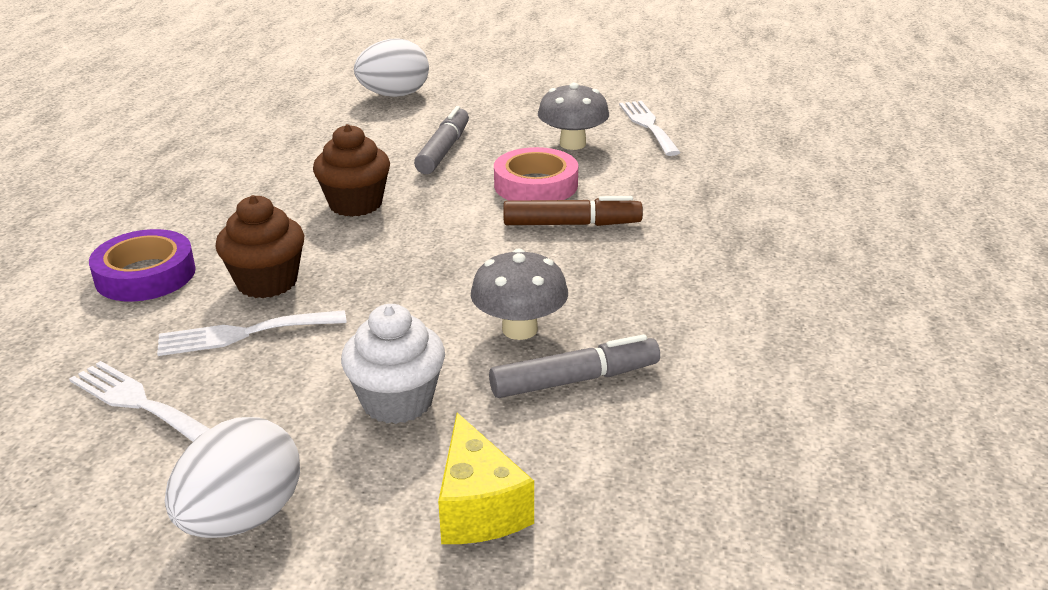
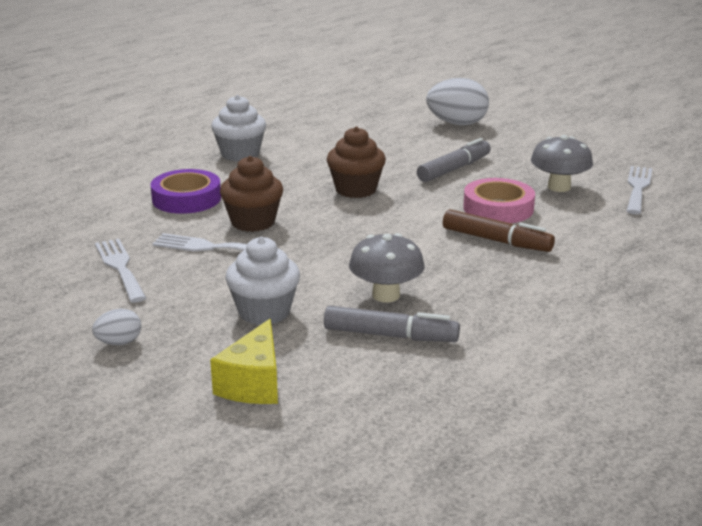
camera: 30 degrees right, 5 degrees down
(163, 194) = (240, 154): none -> white cupcake
(242, 518) = (119, 342): white egg -> white egg, size x0.51

